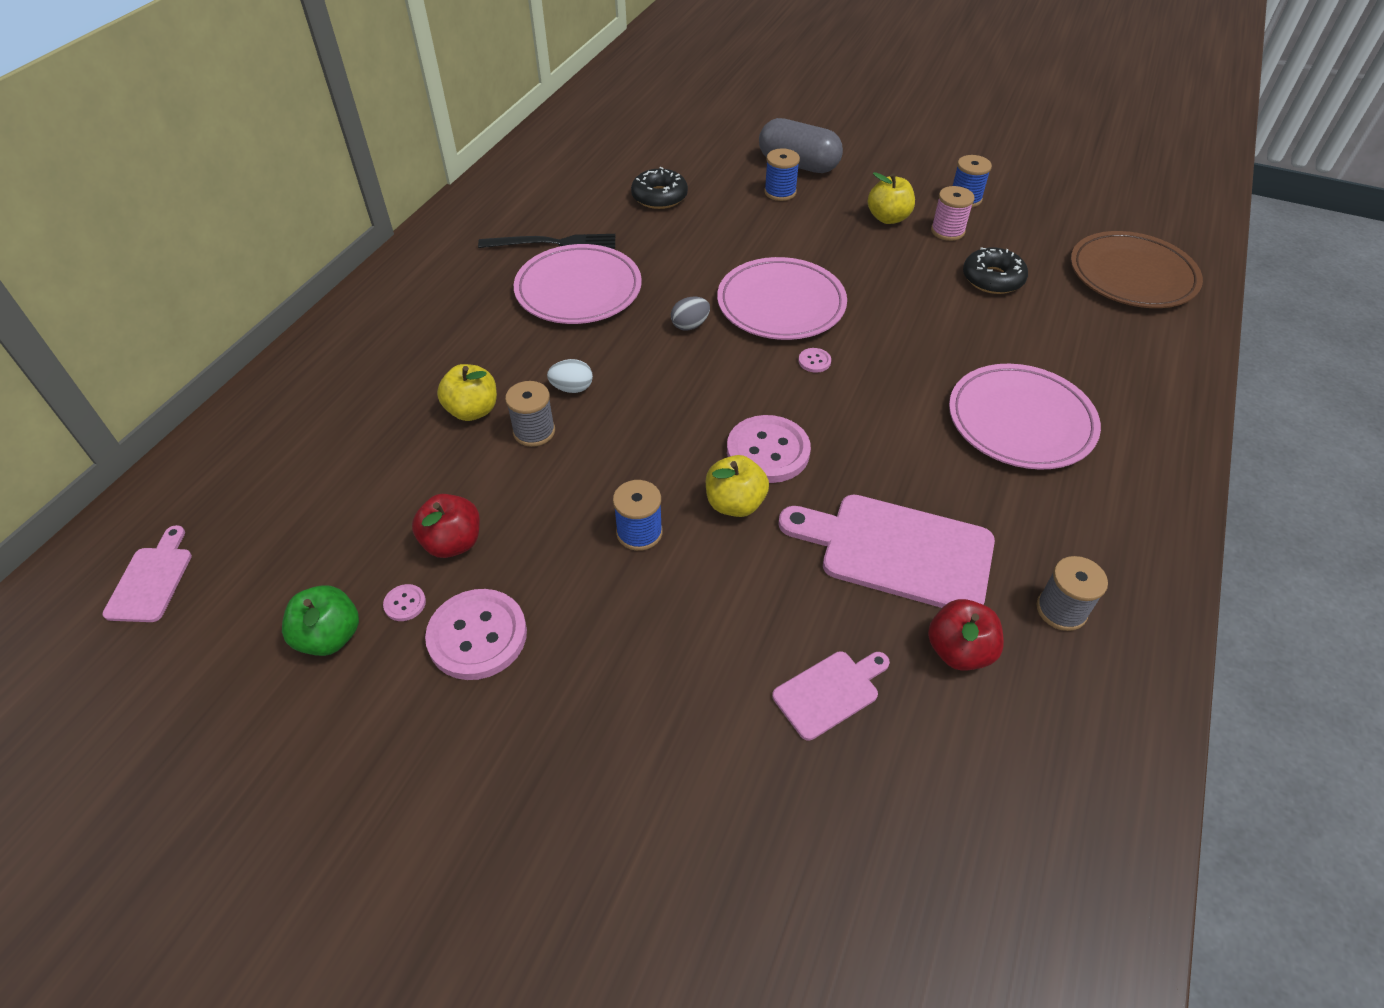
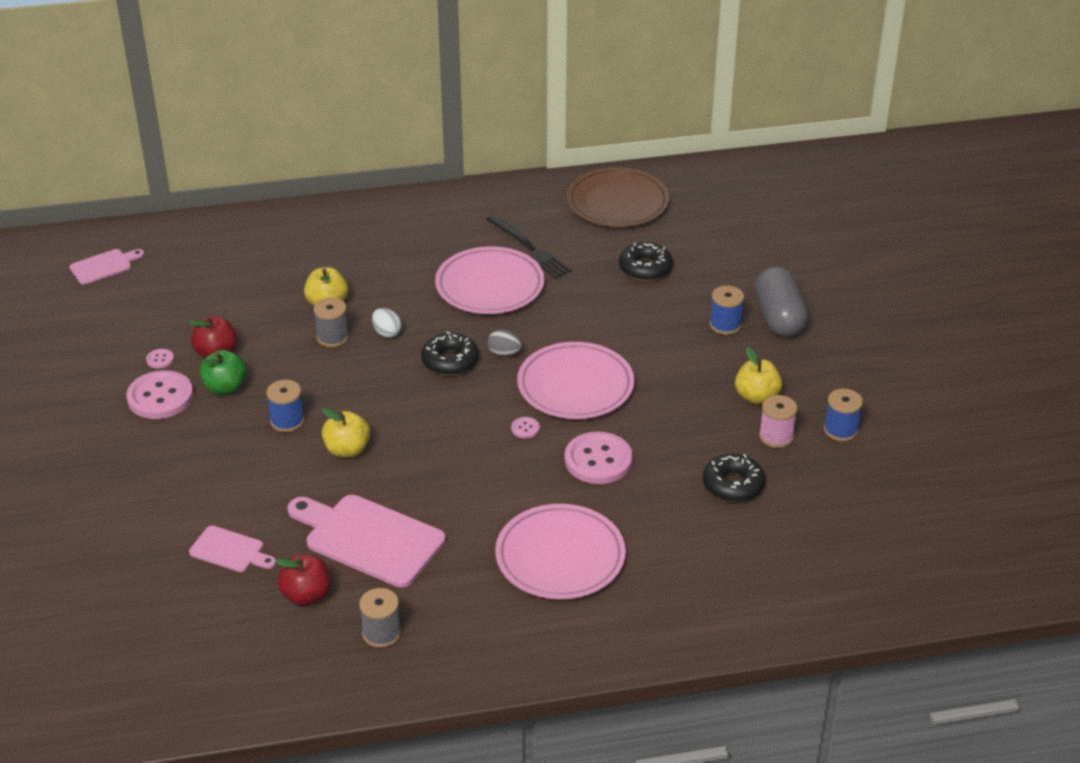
camera: 55 degrees right, 10 degrees down
(330, 637) = (118, 346): green apple -> green apple (225, 388)
(664, 365) = (450, 361): none -> black donut
(768, 451) = (409, 444): pink button -> pink button (598, 460)
(897, 551) = (369, 539): pink cutting board -> pink cutting board turned 45 degrees counterclockwise
(1132, 275) = (832, 567): brown plate -> brown plate (617, 202)

